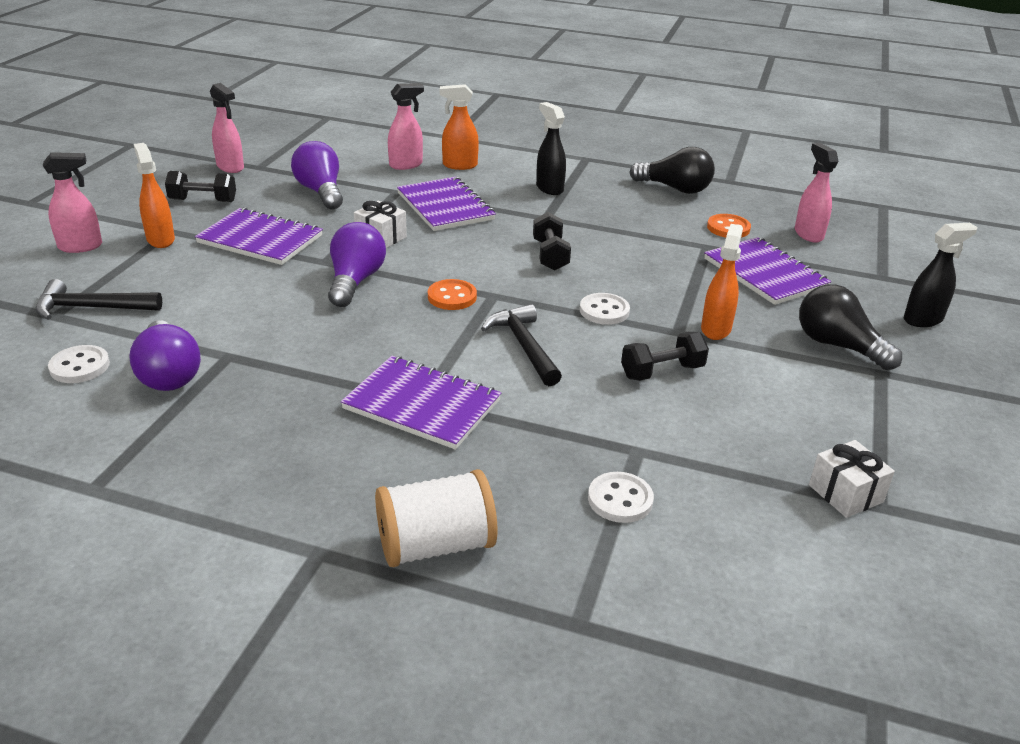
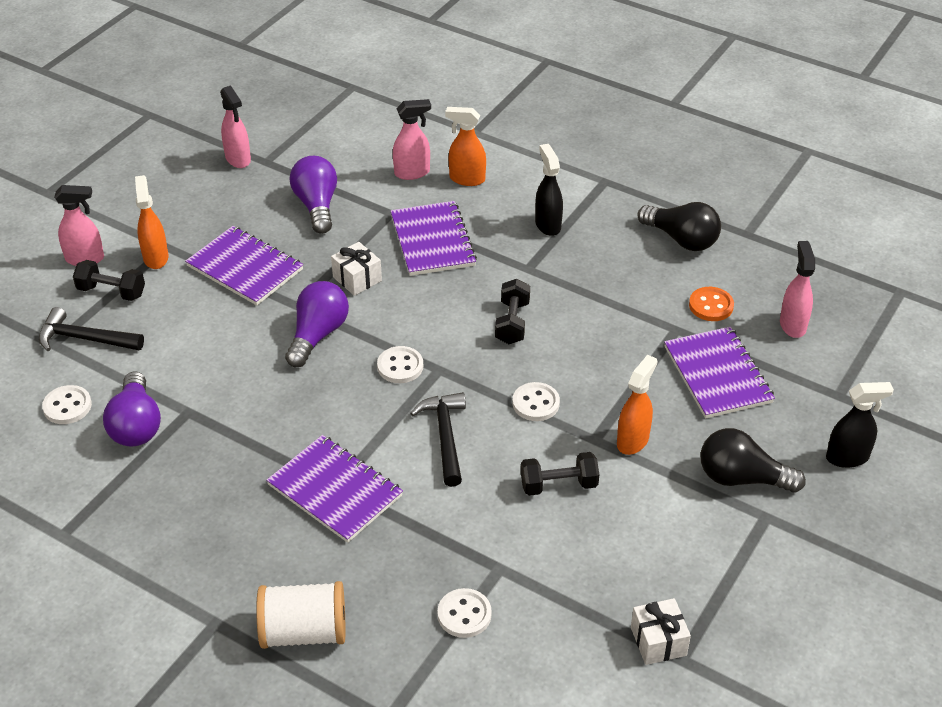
camera: 15 degrees right, 10 degrees up
(203, 200) = (203, 207): black dumbbell -> black dumbbell (111, 292)
(452, 297) = (400, 366): orange button -> white button
(838, 346) = (741, 478): black light bulb -> black light bulb turned 45 degrees counterclockwise

